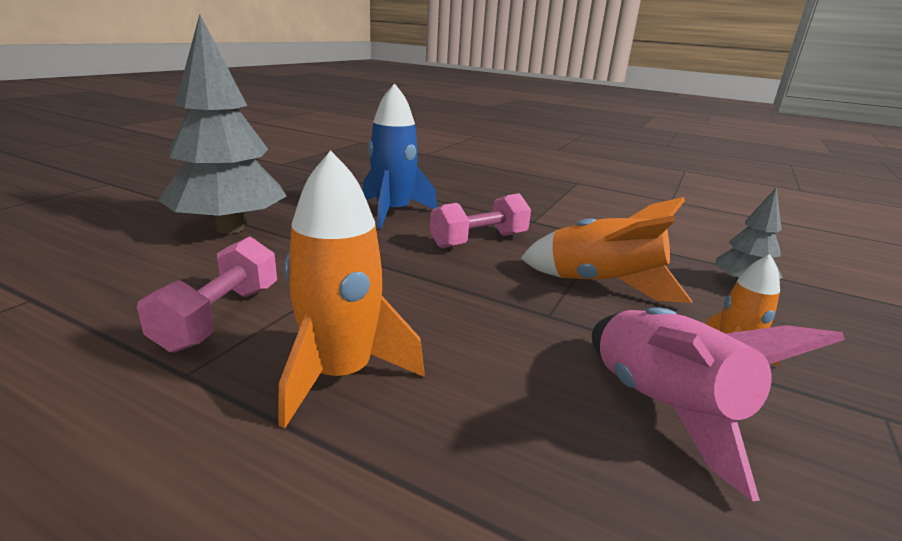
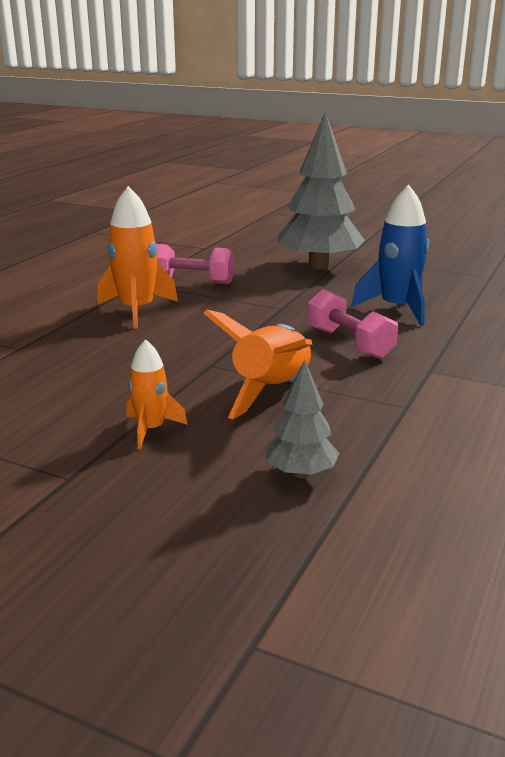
camera: 90 degrees right, 0 degrees up
(662, 408) = (94, 391): pink rocket -> none

